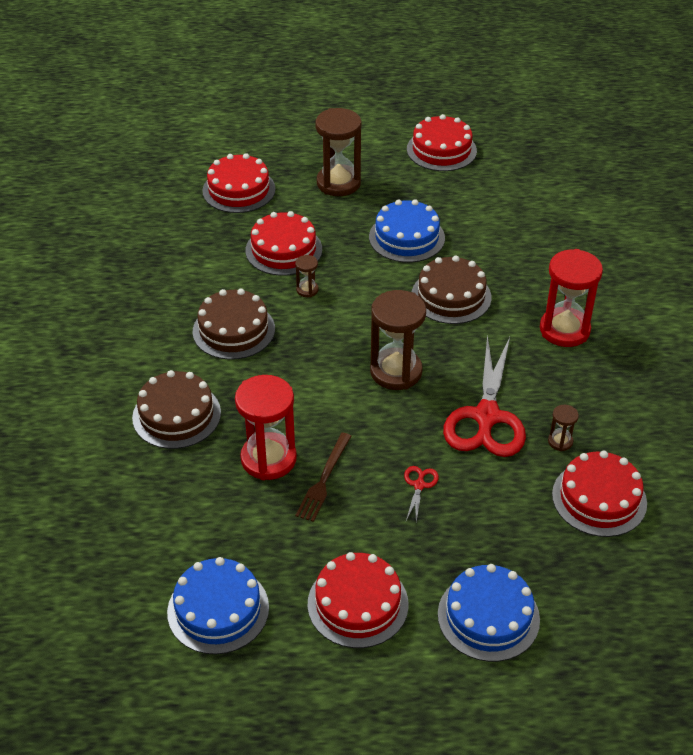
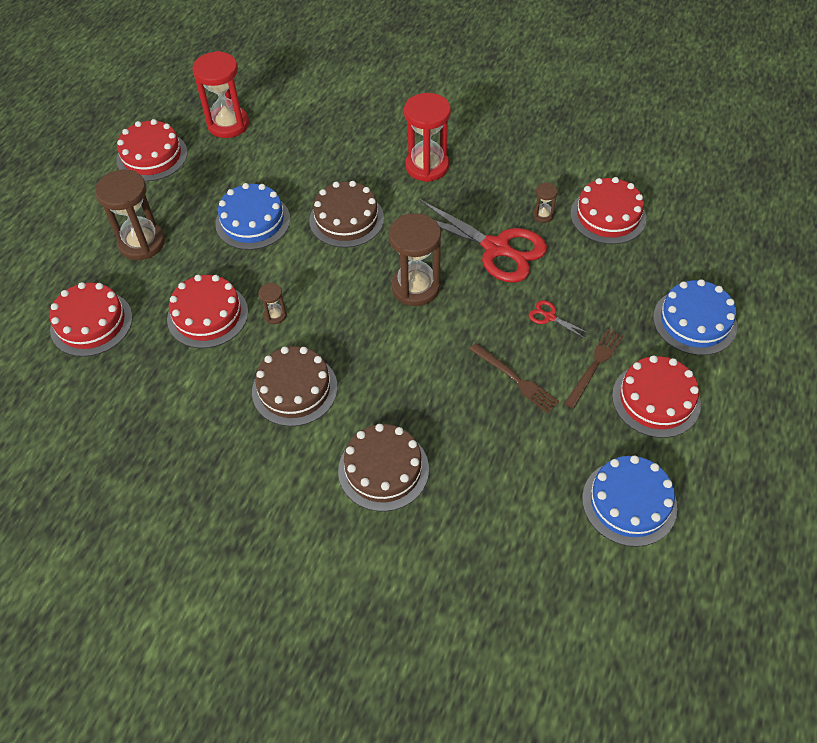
camera: 65 degrees left, 10 degrees up
(268, 459) = (473, 412): red hourglass -> red hourglass (228, 124)
(375, 539) = (595, 365): none -> brown fork

